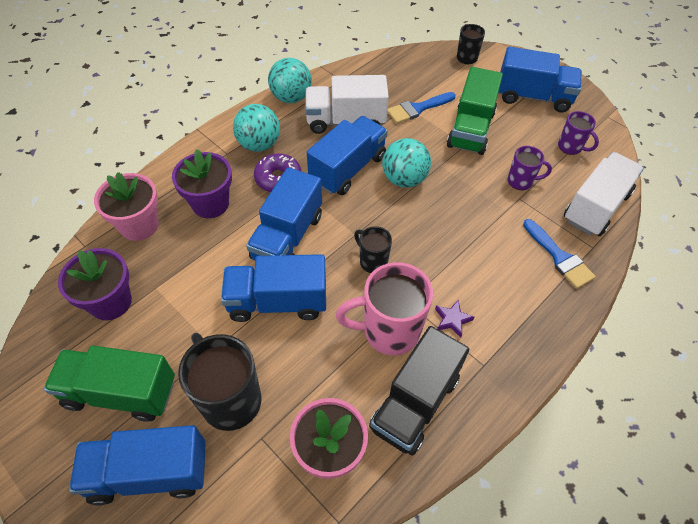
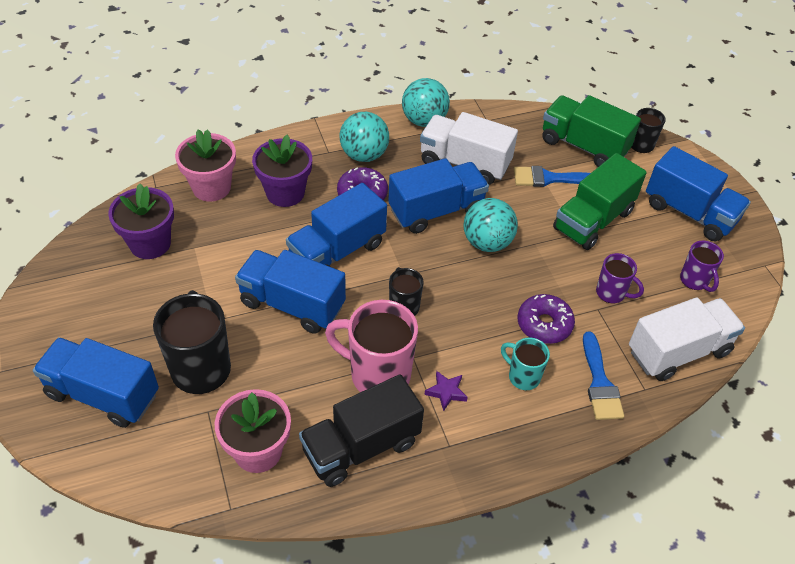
camera: 25 degrees right, 5 degrees down
(121, 392) = (116, 321): green truck -> green truck (583, 146)
(489, 228) = (544, 324): none -> purple donut
(501, 278) = (523, 376): none -> turquoise mug

